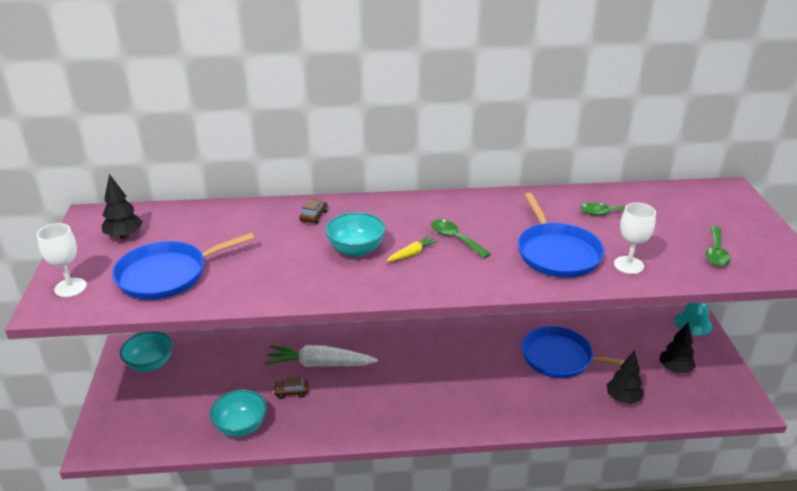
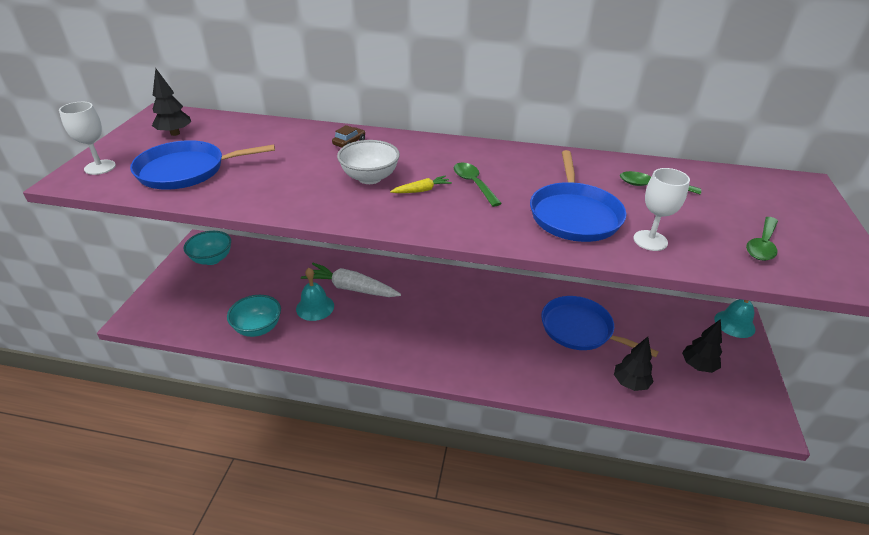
camera: 15 degrees right, 5 degrees up
(291, 392) = (315, 307): brown car -> turquoise bell
(356, 250) = (370, 178): turquoise bowl -> white bowl

